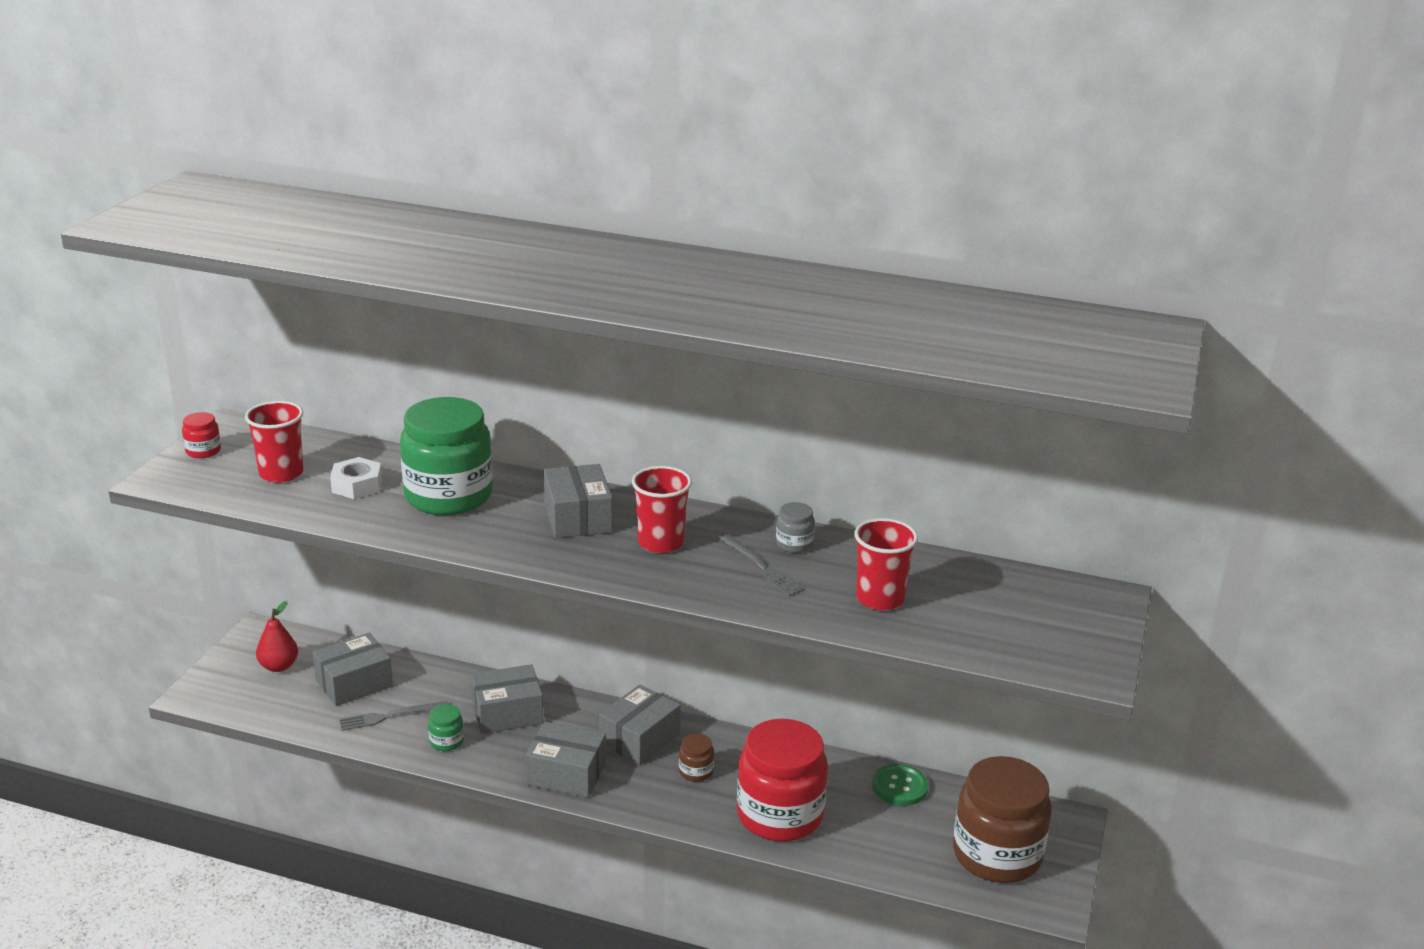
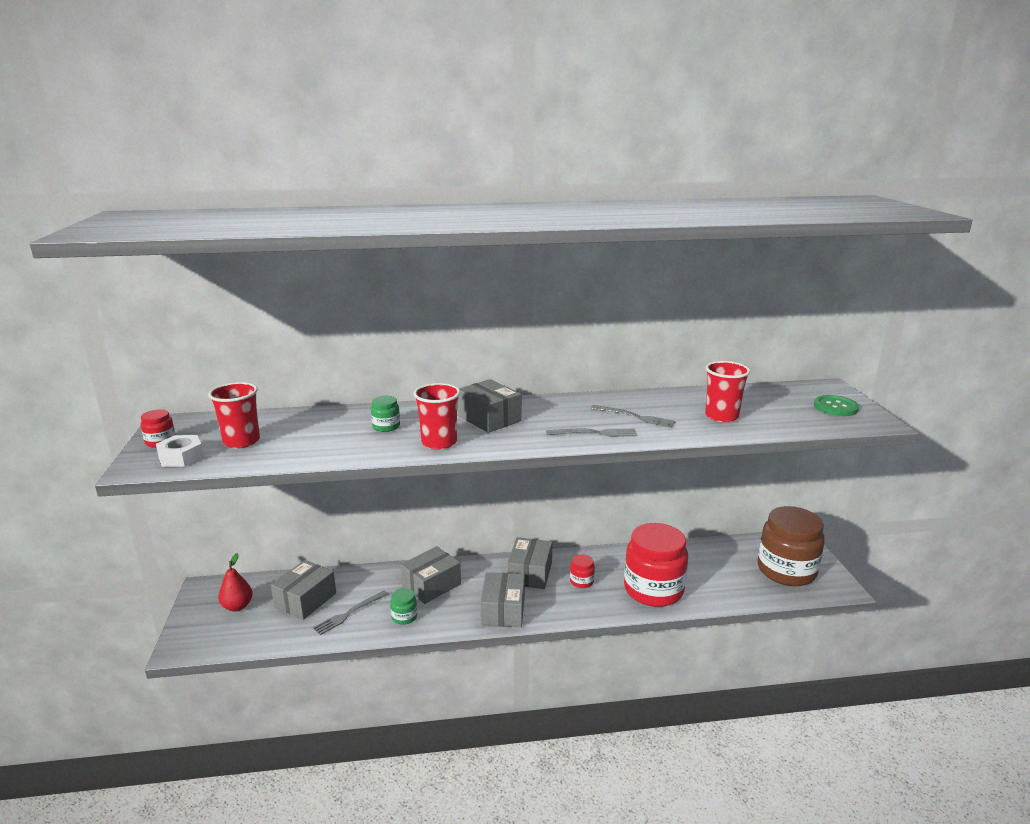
camera: 25 degrees left, 5 degrees down
(357, 485) = (310, 435): white nut -> white nut (181, 457)
(449, 496) = (386, 426): green jar -> green jar, size x0.41
(566, 774) = (503, 610): grey box -> grey box turned 75 degrees counterclockwise
(660, 543) = (559, 419): red cup -> red cup (439, 442)
(681, 576) = (595, 433): none -> grey fork
(696, 771) = (581, 581): brown jar -> red jar
(794, 544) = (637, 401): grey jar -> none
(899, 786) = (701, 551): green button -> green button (835, 407)

